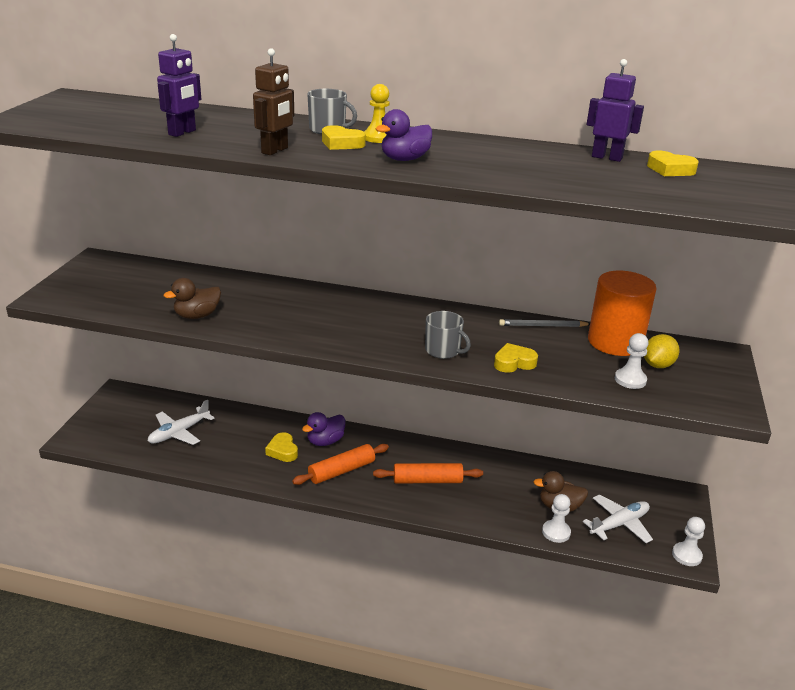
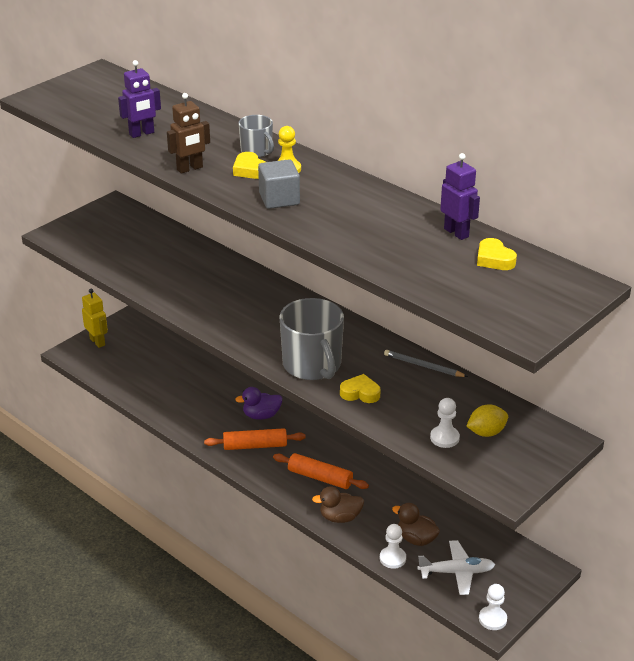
camera: 30 degrees right, 5 degrees up
(99, 420) = (97, 342): none -> yellow robot
(179, 433) = (150, 371): white plane -> none
(197, 316) = (148, 279): brown duck -> brown duck (340, 517)
(282, 451) = (220, 413): yellow heart -> none
(404, 159) = (279, 199): purple duck -> grey cube
(443, 350) = (312, 365): grey mug -> grey mug, size x1.86
(615, 342) = (473, 400): orange cylinder -> none

